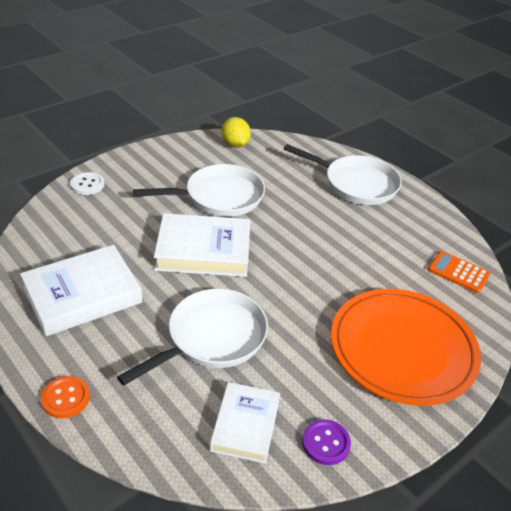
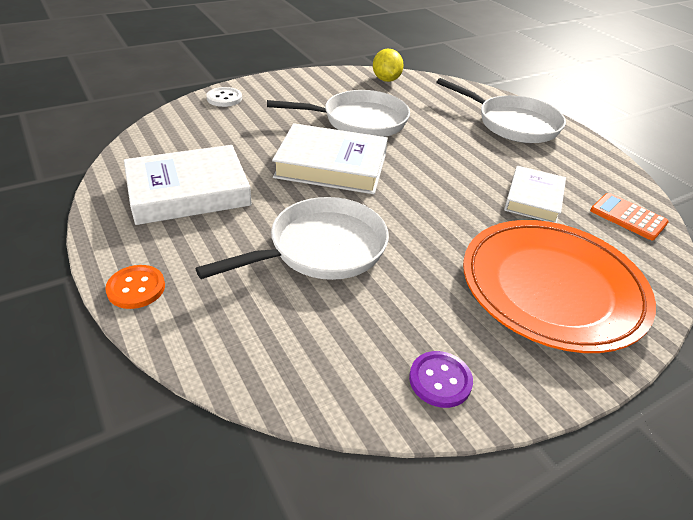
camera: 10 degrees right, 0 degrees up
(245, 425) = (341, 346): white book -> white book (533, 199)

